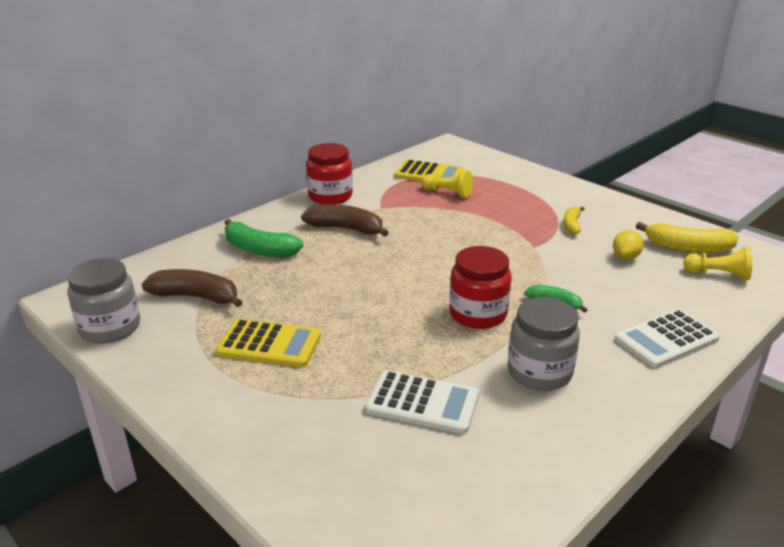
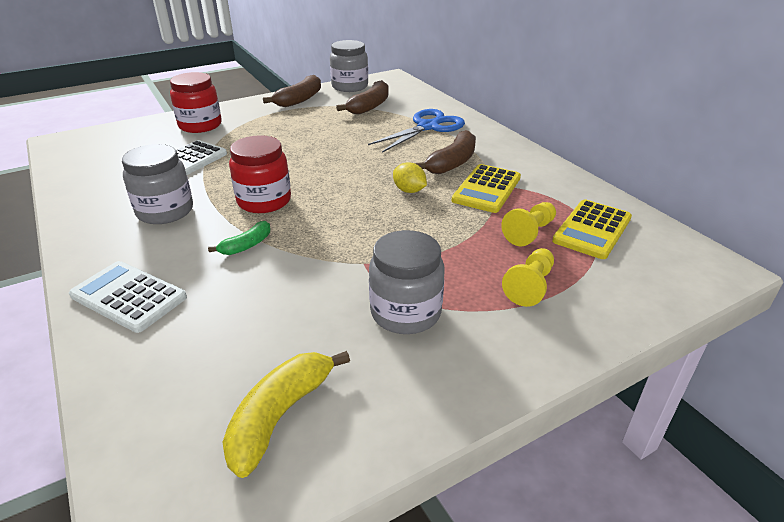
camera: 105 degrees right, 5 degrees up
(171, 363) = (299, 99): none -> brown banana
(259, 249) = (428, 127): green banana -> blue scissors
(269, 344) = (295, 123): yellow calculator -> yellow calculator (487, 189)
(330, 196) = (529, 162): red jar -> red jar (200, 125)
(572, 225) = (405, 312): yellow banana -> grey jar
(625, 257) = (296, 332): yellow lemon -> yellow lemon (409, 190)
(666, 339) = (128, 297): white calculator -> white calculator turned 45 degrees counterclockwise
(718, 274) = (192, 413): yellow pawn -> yellow pawn (530, 286)

